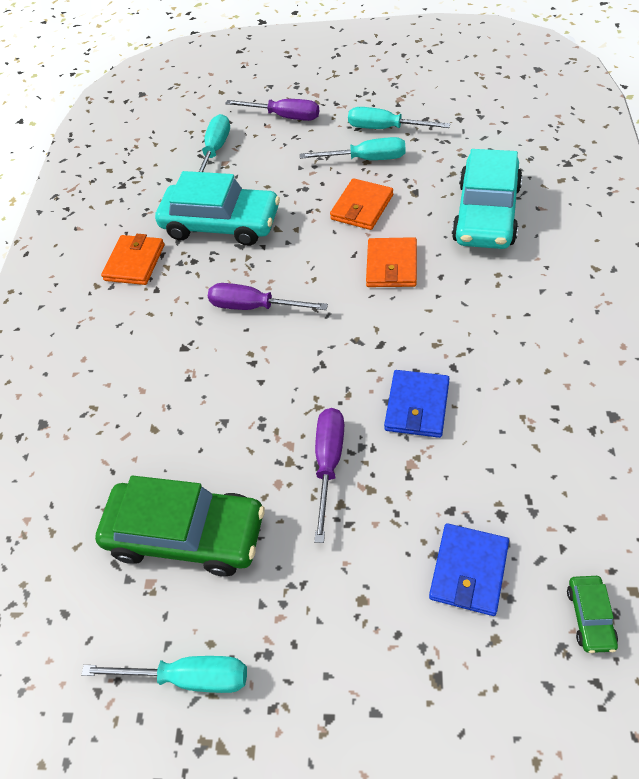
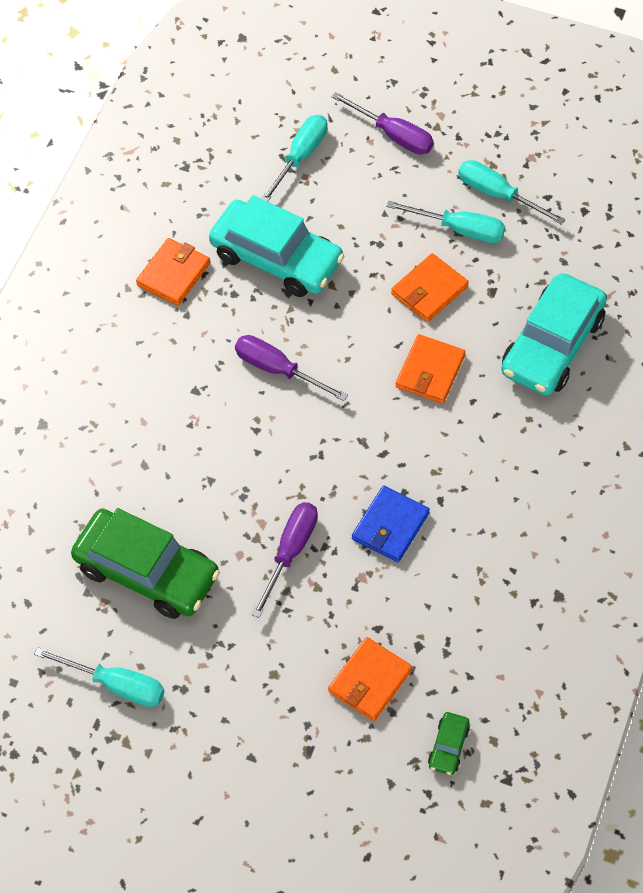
camera: 10 degrees right, 5 degrees up
(468, 570) = (370, 681): blue wallet -> orange wallet

